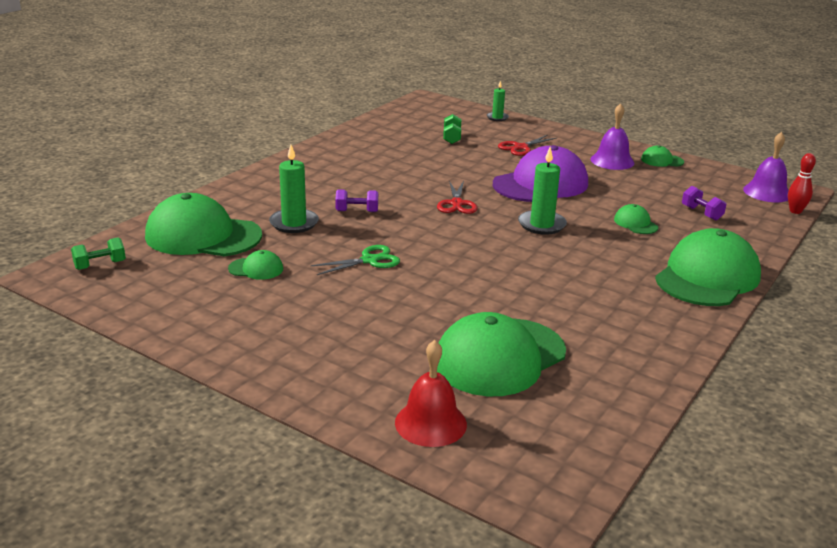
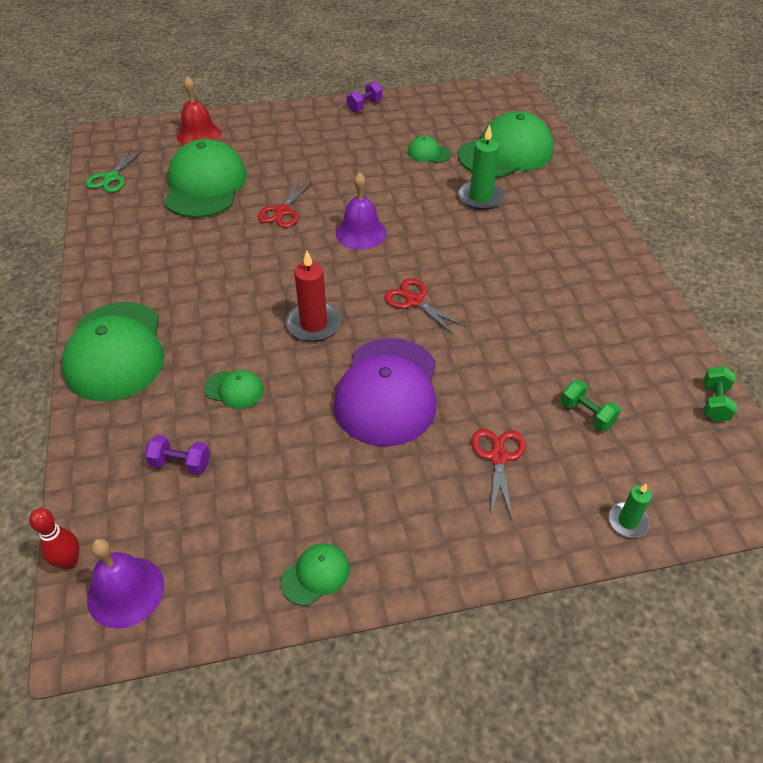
camera: 135 degrees right, 20 degrees up
(100, 265) = (506, 105): green dumbbell -> green dumbbell (714, 403)
(256, 269) = (428, 153): green cap -> green cap turned 60 degrees clockwise
(357, 211) = (466, 237): purple dumbbell -> purple dumbbell (364, 106)
(370, 260) = (379, 201): green scissors -> green scissors (111, 178)
(460, 295) = (283, 212): none -> red scissors
(541, 225) = (313, 324): green candle -> red candle
(612, 161) = (371, 515): purple bell -> purple bell (361, 233)

